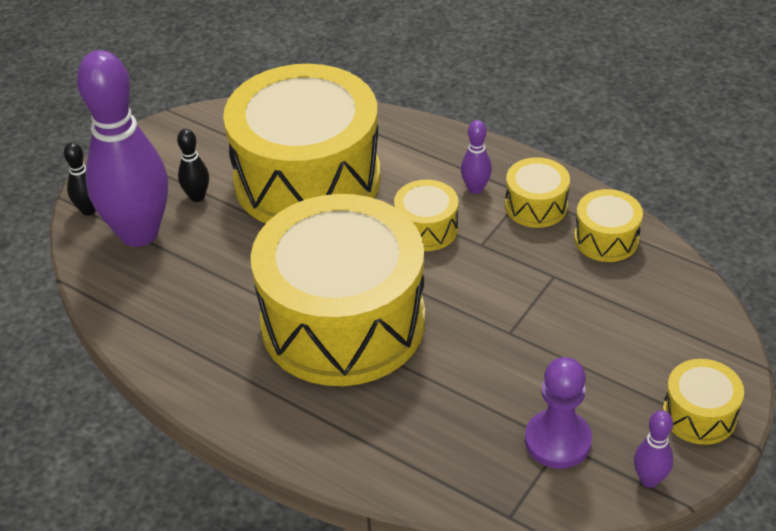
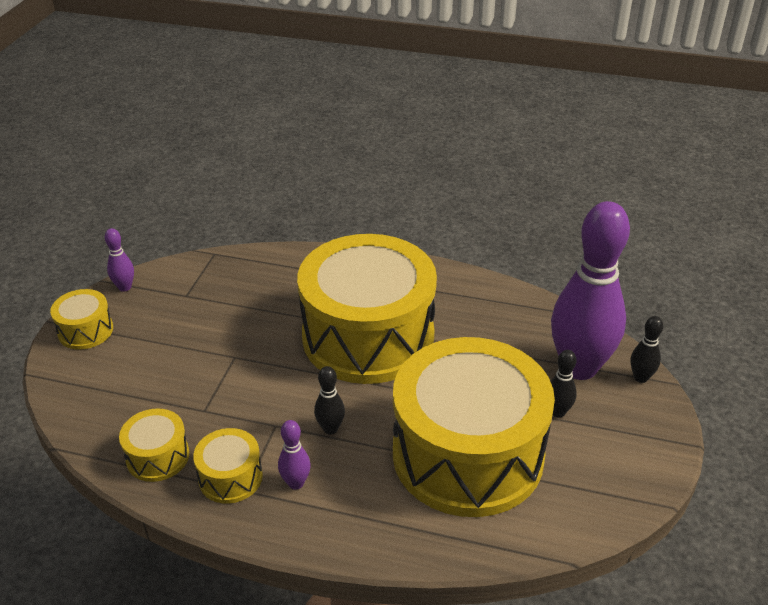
camera: 160 degrees right, 5 degrees down
(426, 228) = (330, 428): yellow drum -> black bowling pin
(557, 441) = (188, 295): purple pawn -> none

